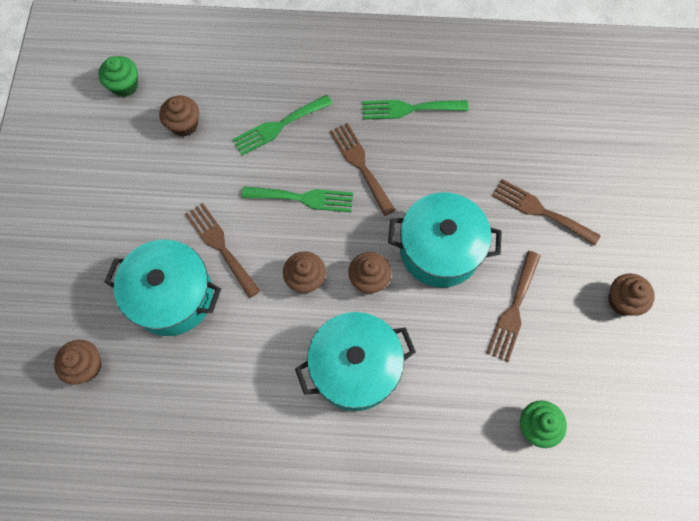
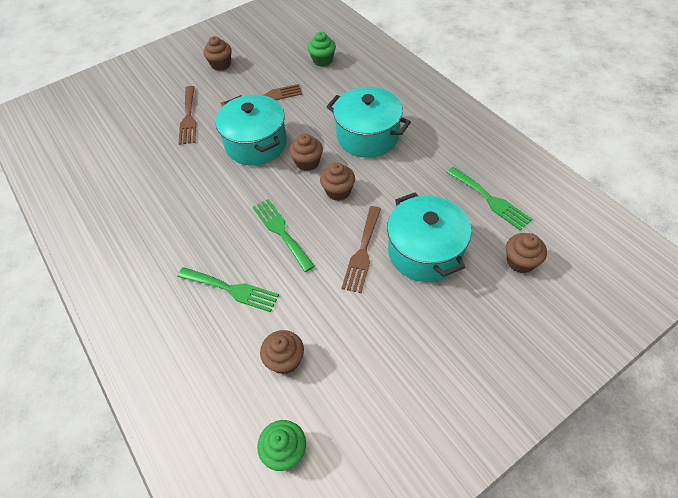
camera: 125 degrees left, 15 degrees down
(360, 165) = (225, 218): brown fork -> none
(409, 109) = (154, 220): green fork -> green fork (490, 200)

